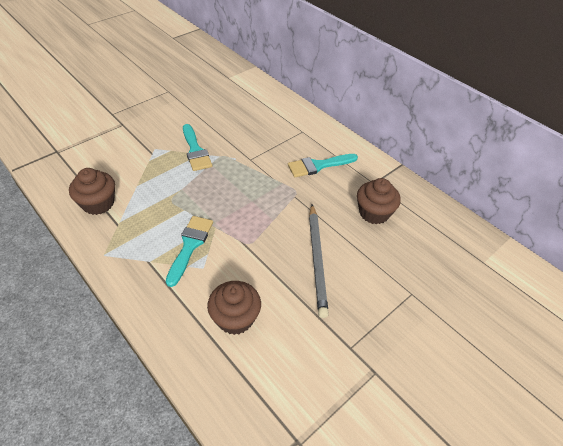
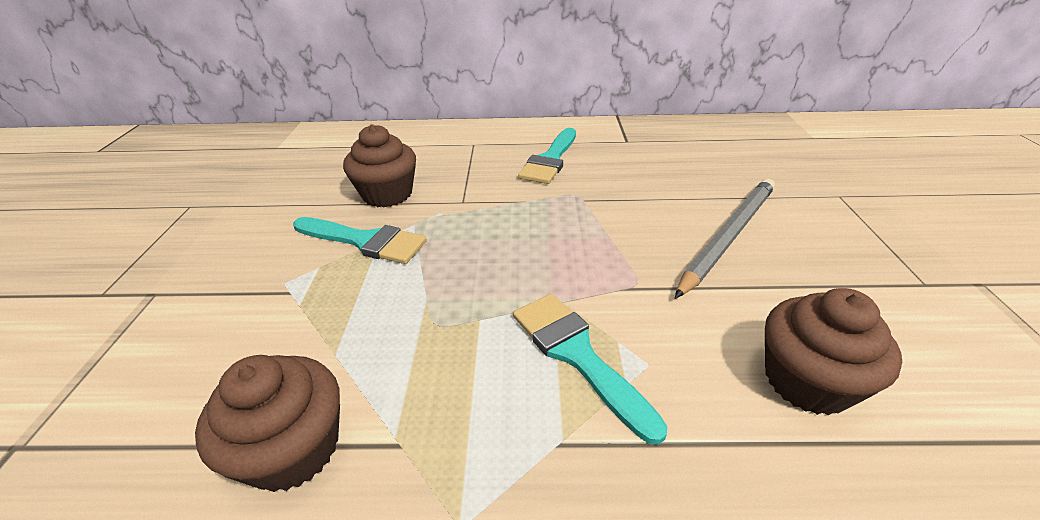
camera: 45 degrees left, 10 degrees down
(317, 260) = (728, 236): grey pencil -> grey pencil turned 90 degrees counterclockwise
(374, 213) = (678, 161): brown cupcake -> brown cupcake (387, 194)

